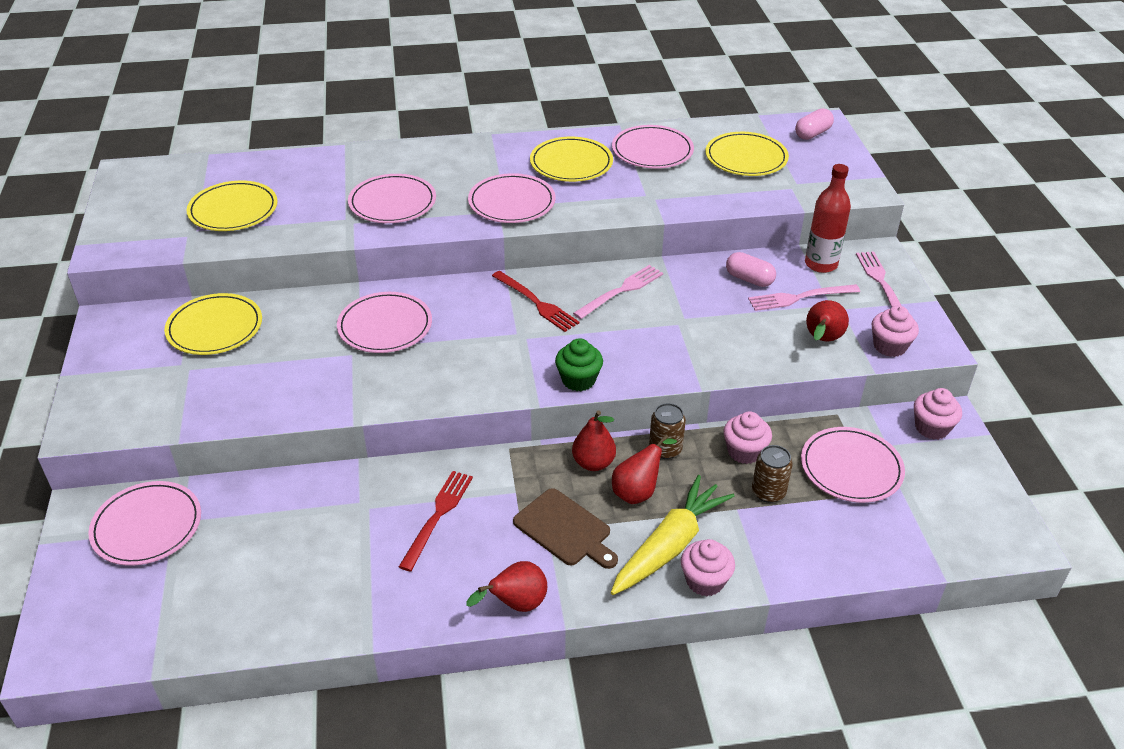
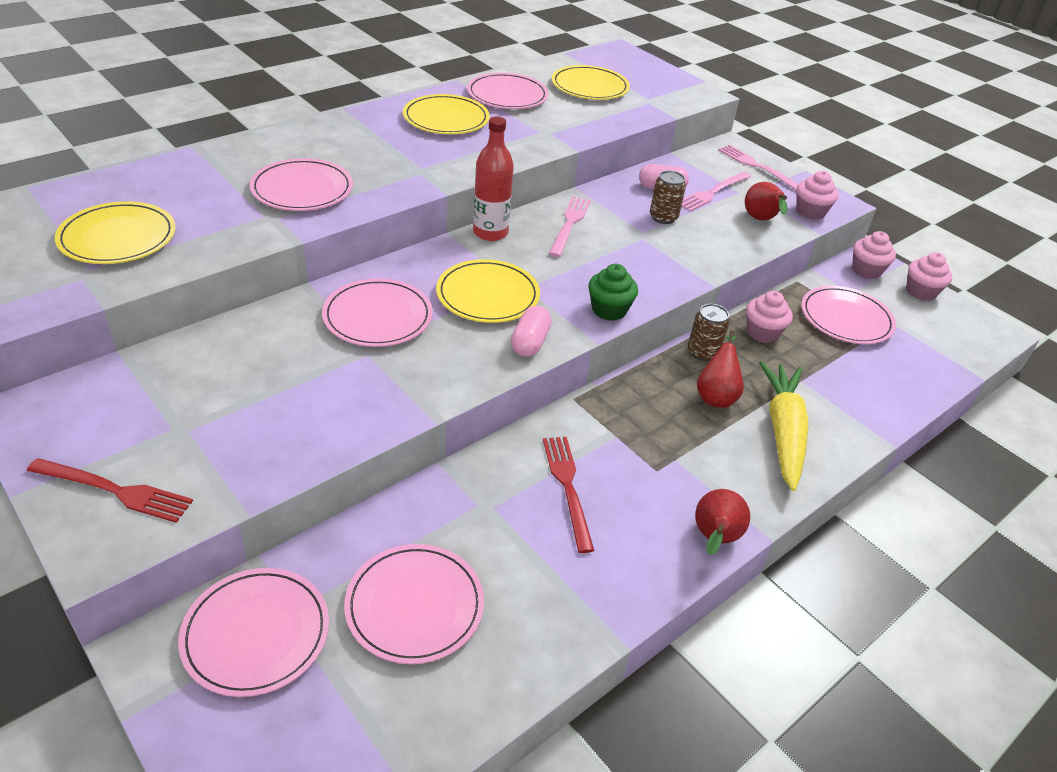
camera: 35 degrees left, 0 degrees up
(215, 328) = (180, 376): yellow plate -> yellow plate (488, 295)
(512, 202) = (425, 163): pink plate -> pink plate (414, 606)
(536, 303) = (506, 254): red fork -> red fork (115, 491)
(565, 529) = (689, 452): brown cutting board -> none
(593, 463) = (657, 385): red pear -> none
(705, 581) = (836, 449): pink cupcake -> pink cupcake (921, 292)
(768, 492) = (810, 359): brown can -> brown can (663, 217)
(812, 134) = (621, 60): pink capsule -> pink capsule (530, 343)
(821, 264) = (701, 163): red bottle -> red bottle (490, 233)

